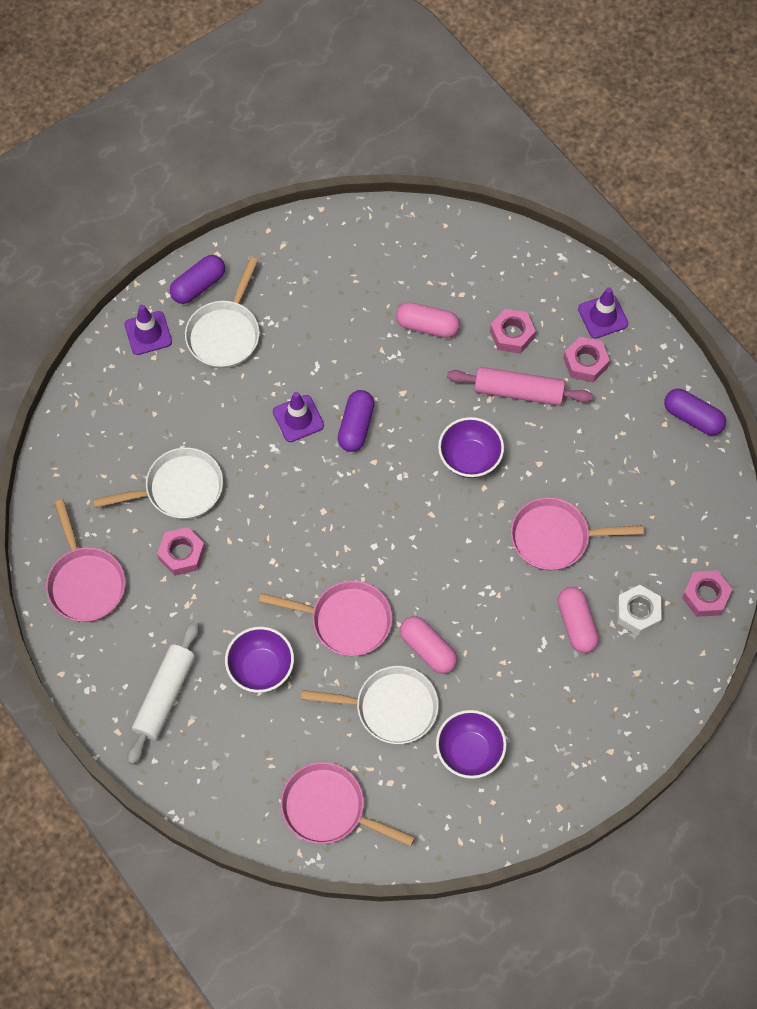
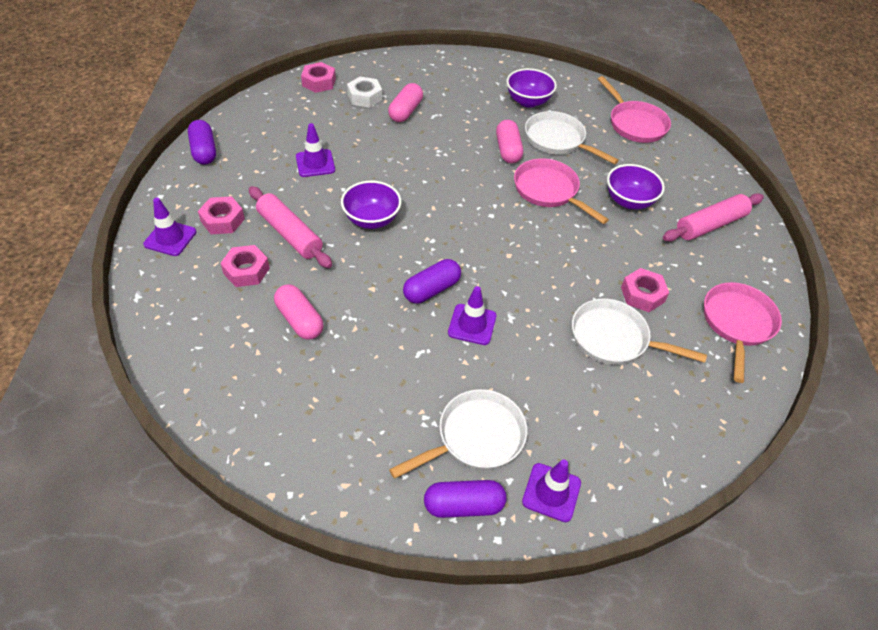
camera: 145 degrees left, 15 degrees down
(165, 696) = (710, 225): white rolling pin -> pink rolling pin
(555, 537) = (368, 150): pink pan -> none
(584, 482) = (315, 163): none -> purple traffic cone

